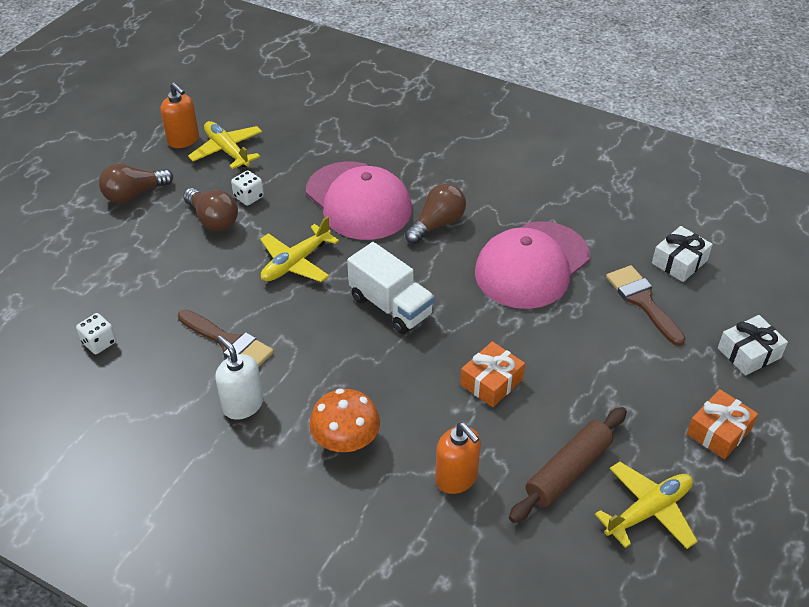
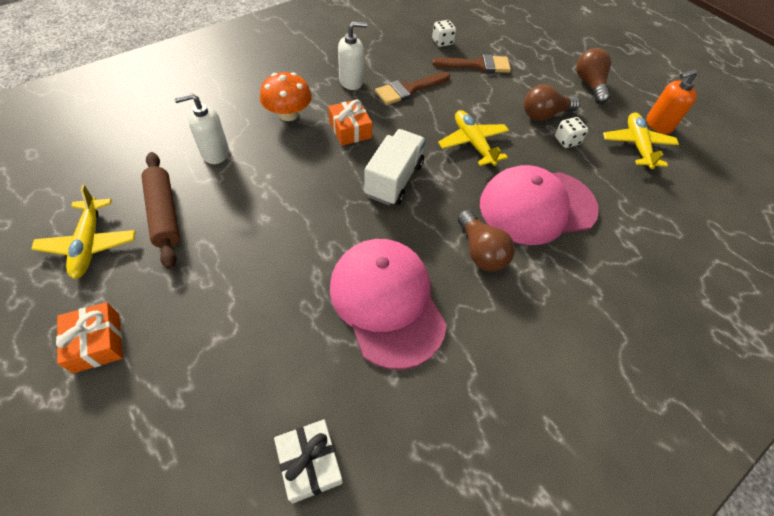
camera: 110 degrees right, 10 degrees up
(227, 151) = (637, 145): yellow plane -> yellow plane turned 75 degrees counterclockwise
(391, 306) = (394, 180): white truck -> white truck turned 135 degrees clockwise
(456, 478) = (215, 153): orange soap dispenser -> white soap dispenser
(491, 382) = (276, 207): orange gift -> orange gift (350, 130)
(642, 301) = (280, 378): brown brush -> brown brush (477, 65)
(749, 353) = (143, 444): white gift -> none

